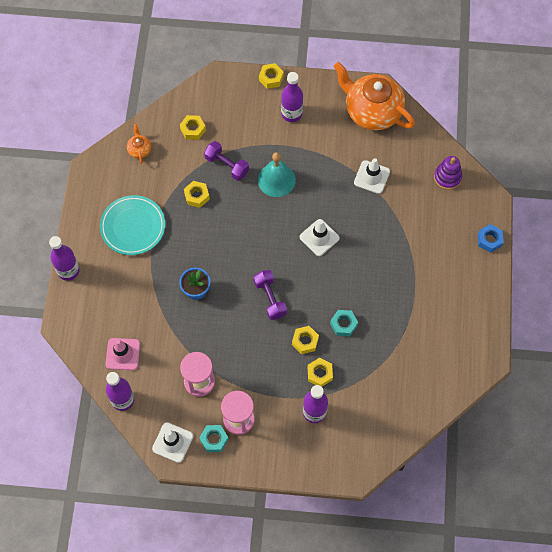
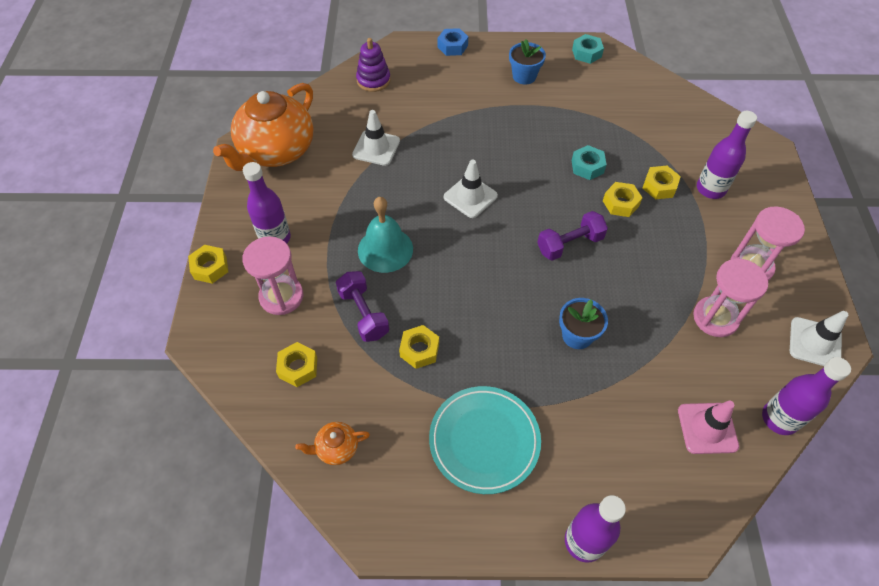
camera: 95 degrees left, 10 degrees down
(214, 439) = (789, 293): turquoise nut -> turquoise nut (586, 53)
(226, 165) = (363, 314): purple dumbbell -> purple dumbbell turned 60 degrees counterclockwise
(244, 119) = (281, 296): none -> pink hourglass
(449, 293) = (524, 76): none -> blue flower pot

